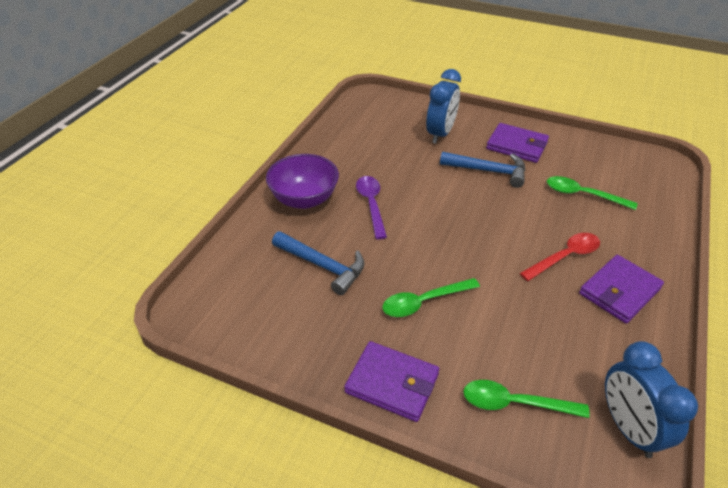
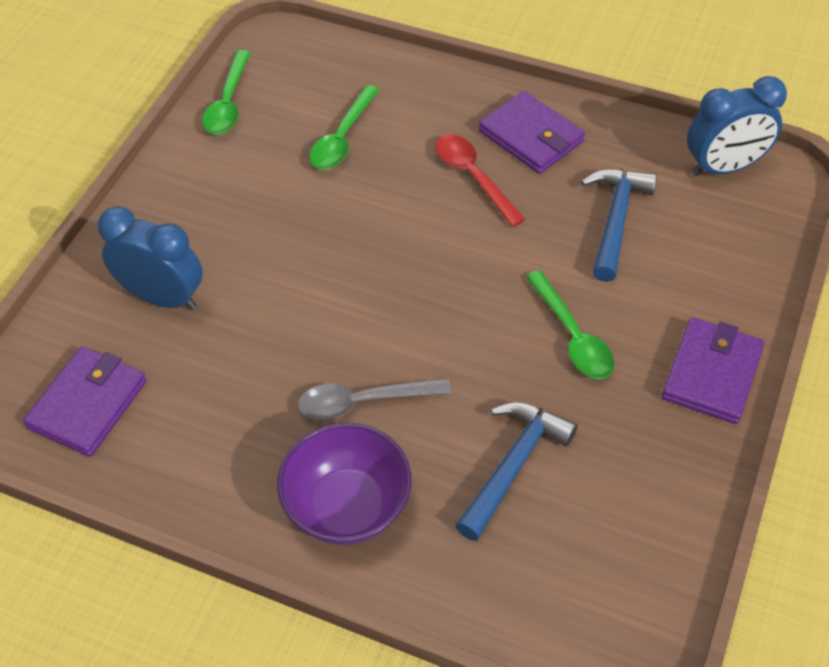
camera: 90 degrees left, 10 degrees up
(371, 204) = (363, 402): purple spoon -> grey spoon
(488, 171) = (279, 240): blue hammer -> blue hammer (615, 220)
(514, 403) = (714, 256): green spoon -> green spoon (228, 103)
(516, 146) = (211, 196): purple wallet -> purple wallet (88, 404)

